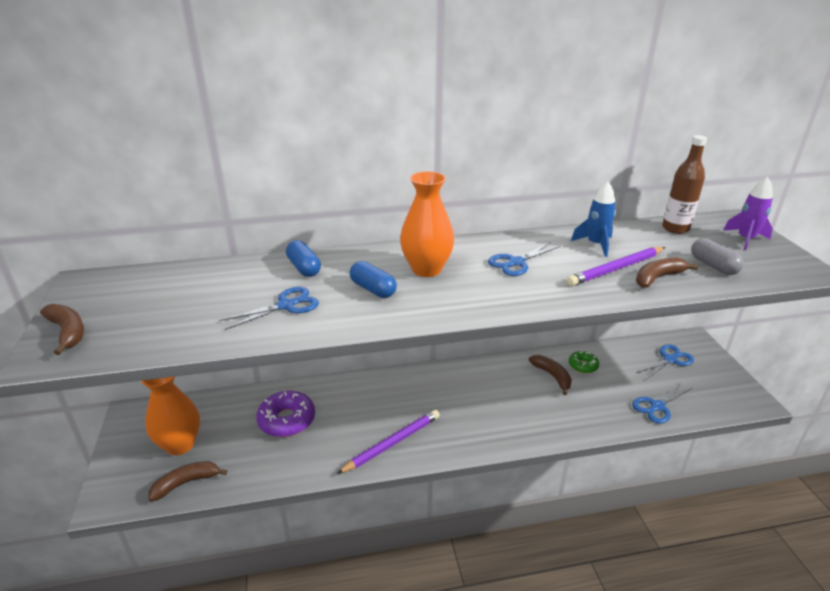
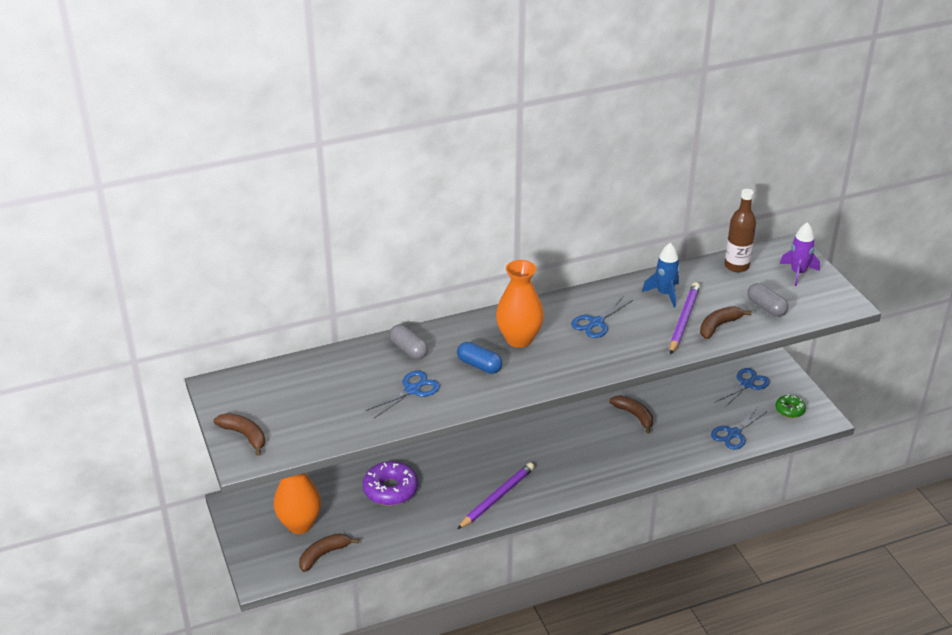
camera: 10 degrees left, 5 degrees up
(304, 268) = (409, 349): blue capsule -> grey capsule
(583, 366) = (663, 401): green donut -> green donut (789, 410)
(616, 269) = (683, 320): purple pencil -> purple pencil turned 150 degrees clockwise

